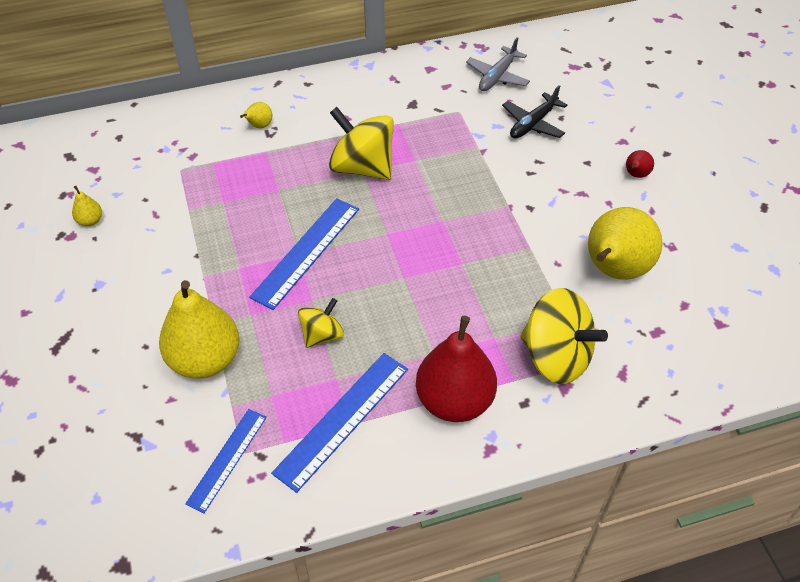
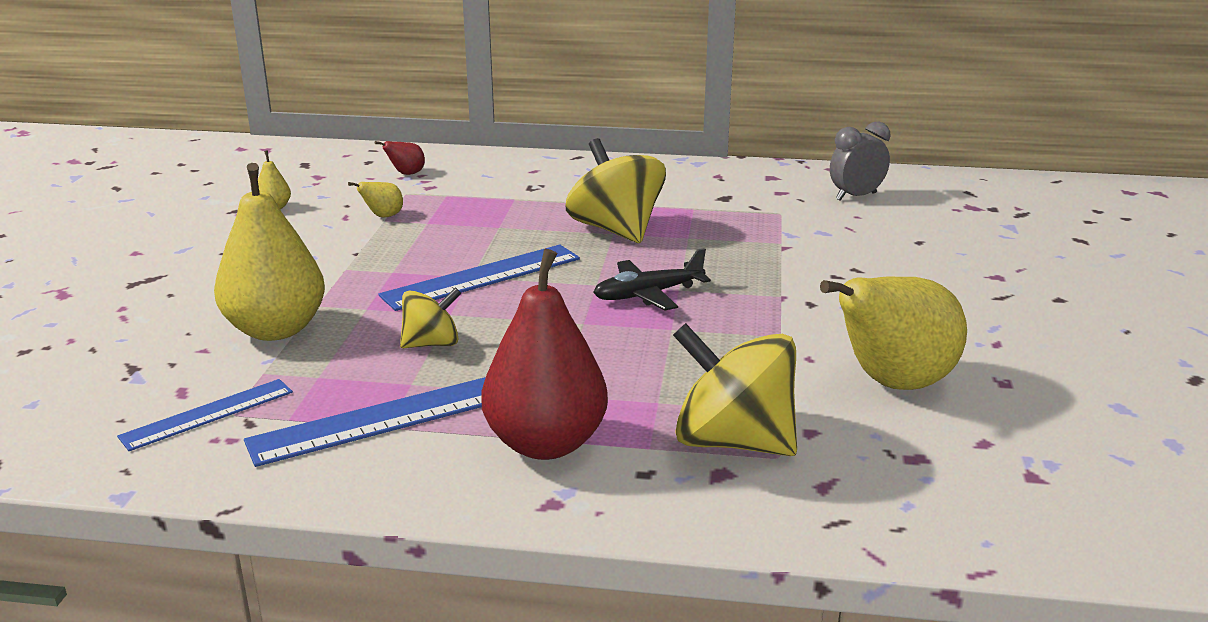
camera: 25 degrees right, 25 degrees down
(259, 126) = (525, 181): yellow pear -> yellow pear (383, 216)
(497, 76) = (856, 196): grey plane -> grey clock
(533, 124) = (873, 239): black plane -> black plane (647, 294)
(556, 356) = (732, 441): yellow spinning top -> yellow spinning top turned 150 degrees clockwise
(635, 175) = (995, 308): red pear -> red pear (406, 174)

